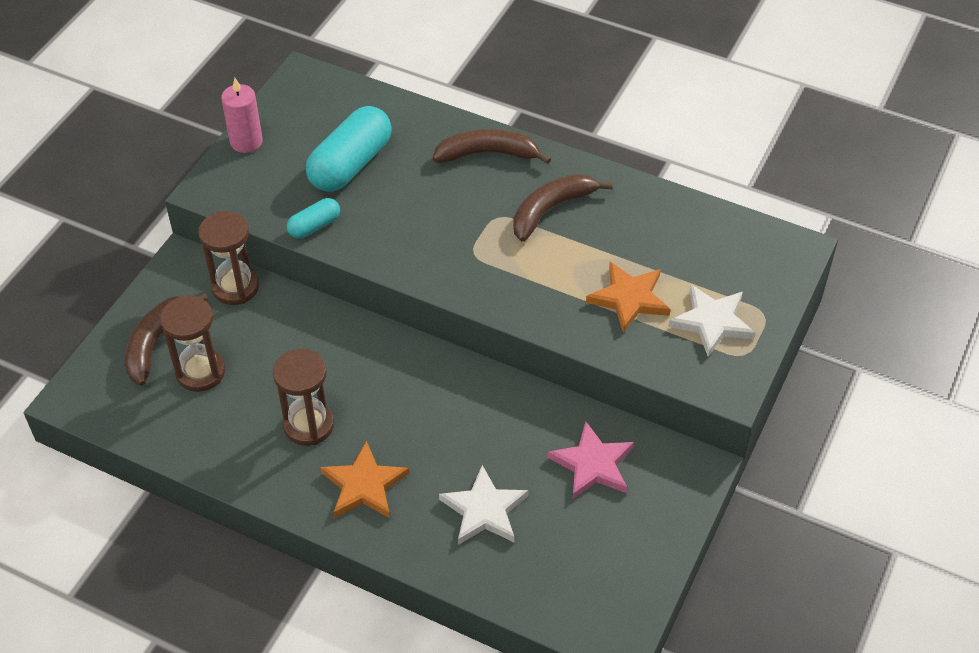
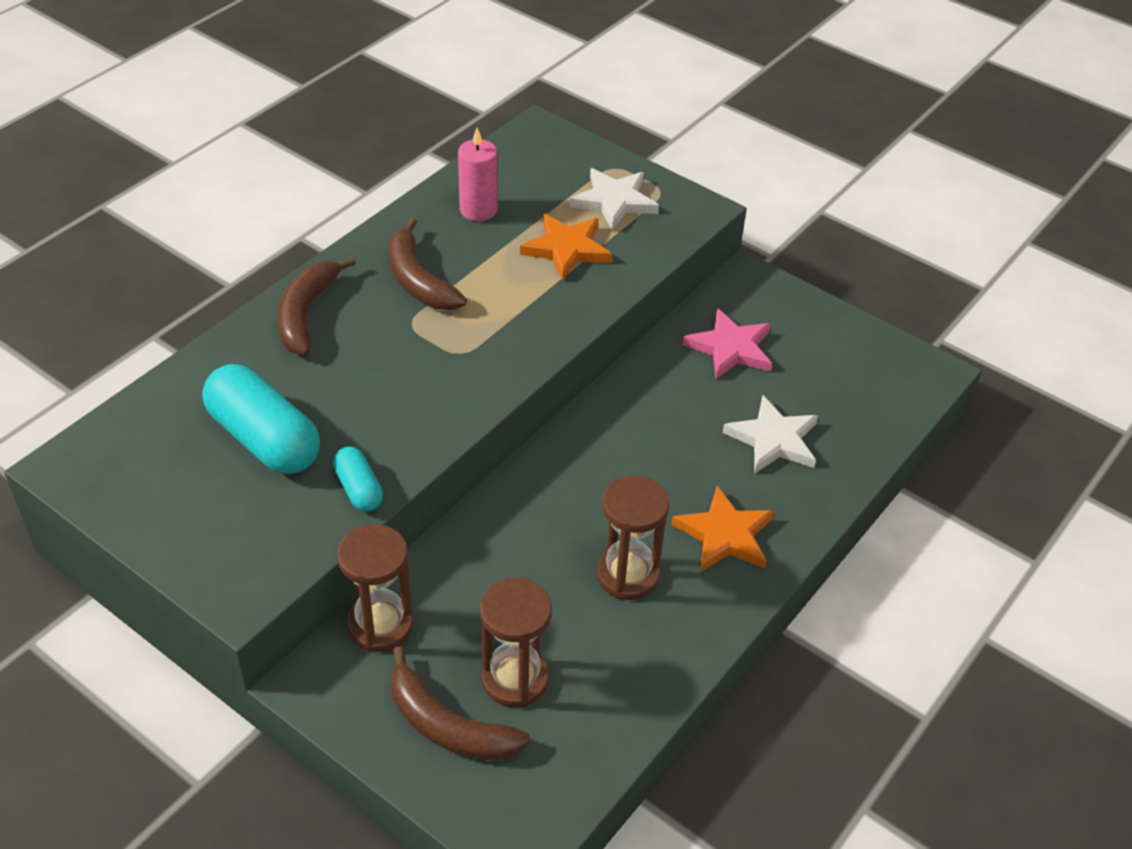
camera: 80 degrees left, 5 degrees down
(246, 142) = (166, 542): pink candle -> pink candle (478, 210)

